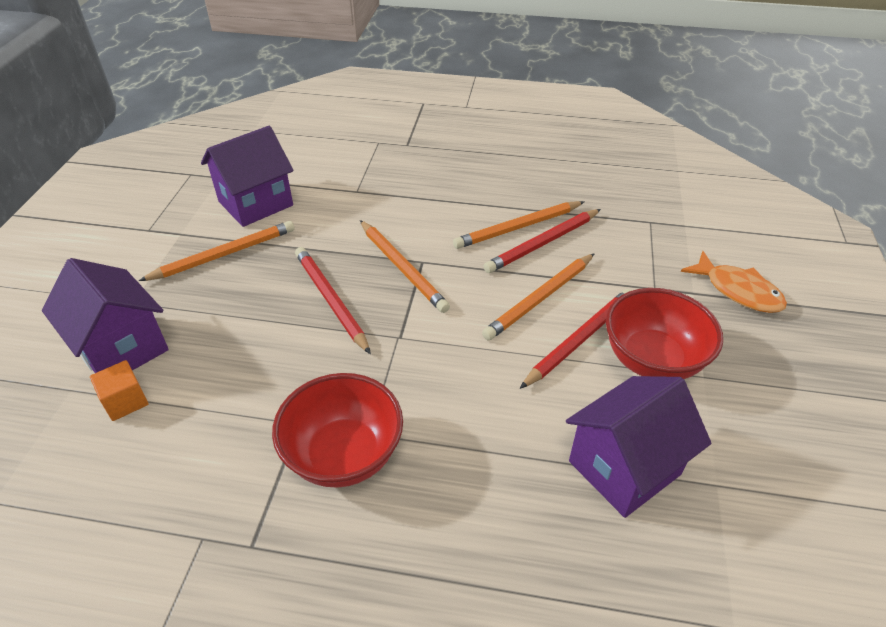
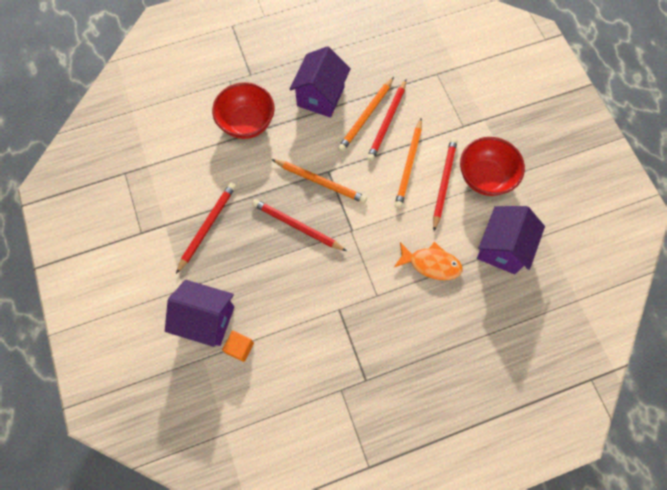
camera: 30 degrees left, 25 degrees up
(224, 254) = (207, 227): orange pencil -> red pencil
(255, 203) = (192, 176): purple house -> purple house (320, 96)
(344, 455) = (373, 313): red bowl -> red bowl (247, 123)
(738, 291) = (505, 106): orange fish -> orange fish (431, 264)

